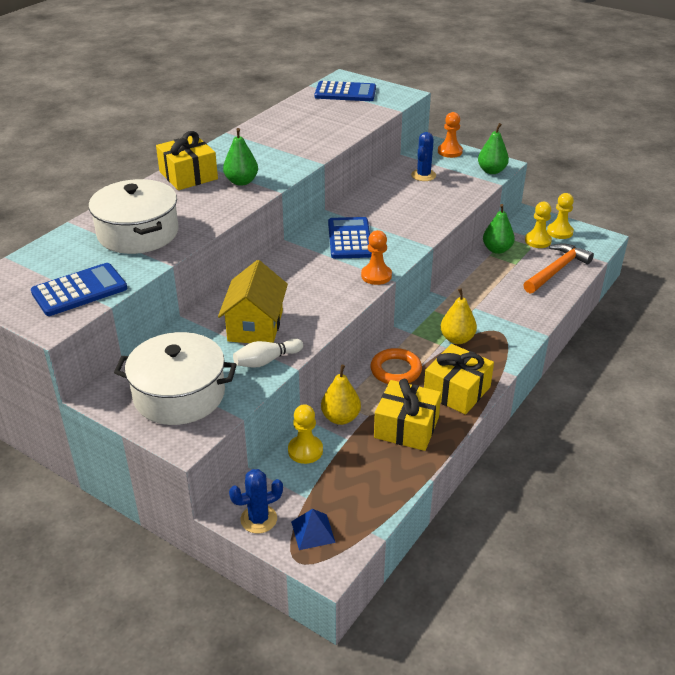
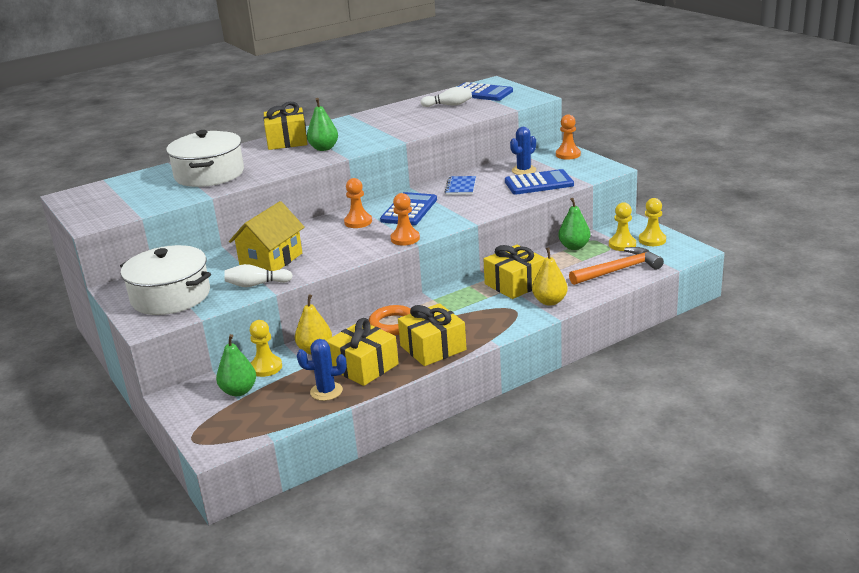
camera: 25 degrees right, 10 degrees down
(79, 290) = (130, 205): blue calculator -> blue calculator (539, 183)
(258, 519) = (188, 406): blue cactus -> blue cactus (326, 391)
(308, 261) = (358, 222): none -> orange pawn
(313, 532) = (221, 423): blue pyramid -> none
(325, 111) = (449, 105): none -> white bowling pin
(378, 203) = (460, 187): none -> blue notebook
(457, 339) = (470, 310): yellow pear -> yellow pear (549, 301)
(476, 301) = (515, 284): none -> yellow gift
(491, 171) = (593, 173): green pear -> green pear (239, 391)

